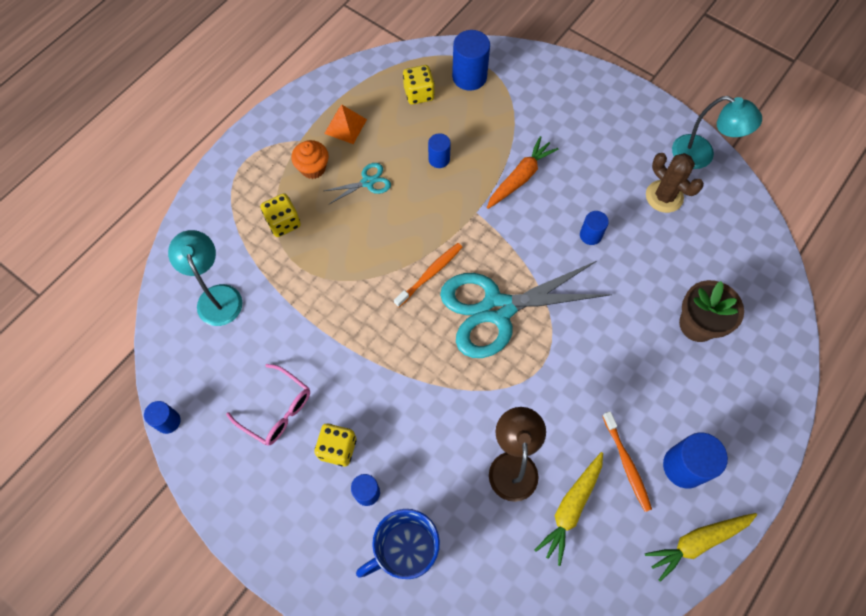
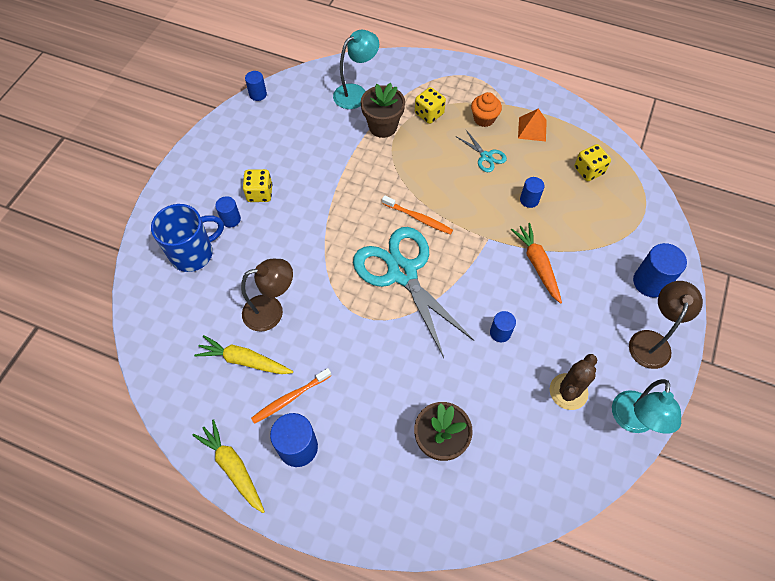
camera: 75 degrees right, 5 degrees down
(277, 410) = (280, 150): pink glasses -> none
(283, 278) = (383, 126): none -> brown flower pot
(406, 550) = (193, 253): blue mug -> blue mug turned 105 degrees clockwise
(469, 77) = (626, 203): blue cylinder -> blue cylinder (650, 282)
(520, 177) = (537, 264): orange carrot -> orange carrot turned 135 degrees counterclockwise
(625, 112) = (651, 341): none -> brown lamp

